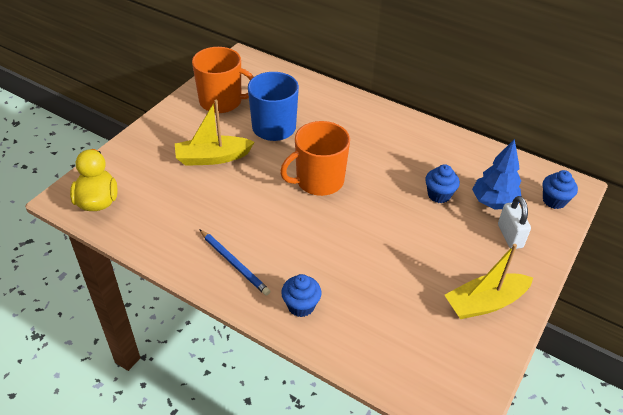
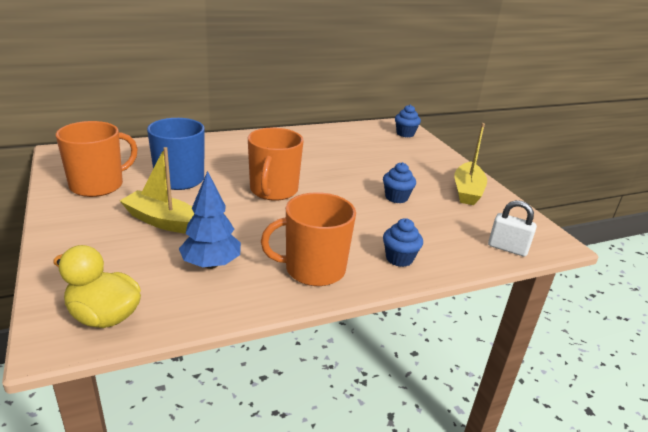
camera: 55 degrees left, 15 degrees down
(213, 158) = (163, 221): yellow boat -> yellow boat turned 90 degrees clockwise
(234, 263) = (313, 269): blue pencil -> orange mug
(439, 195) = (353, 159): blue cupcake -> blue cupcake (396, 197)
(493, 203) = (384, 148): blue tree -> blue tree (211, 264)
(510, 236) = (418, 158): white padlock -> white padlock (507, 248)

